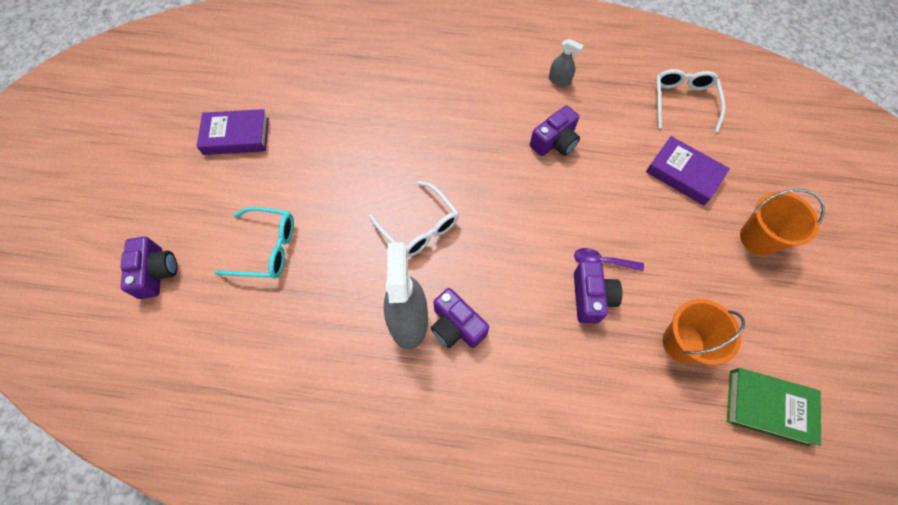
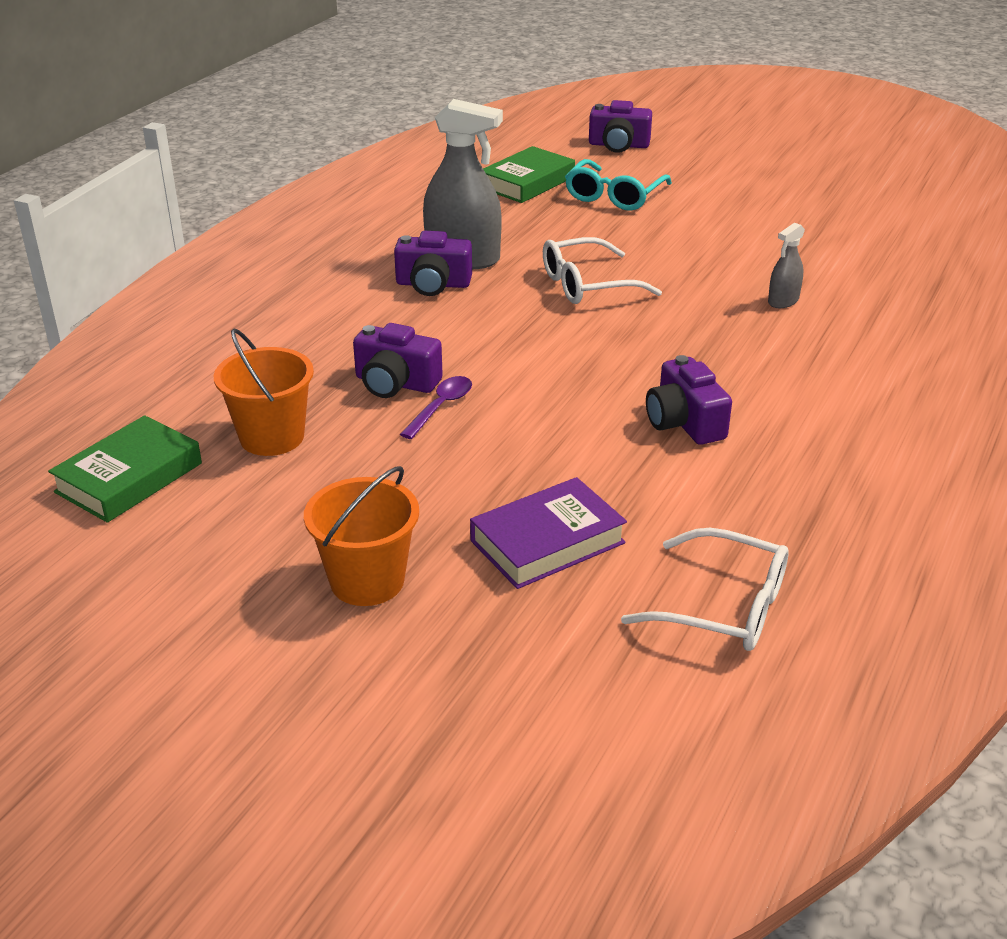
camera: 110 degrees right, 30 degrees down
(236, 136) = (796, 194): purple book -> none
(253, 321) = (527, 182): none -> green book
(456, 326) = (433, 284): purple camera -> purple camera turned 150 degrees counterclockwise
(559, 80) = (830, 464): grey spray bottle -> grey spray bottle (783, 301)

